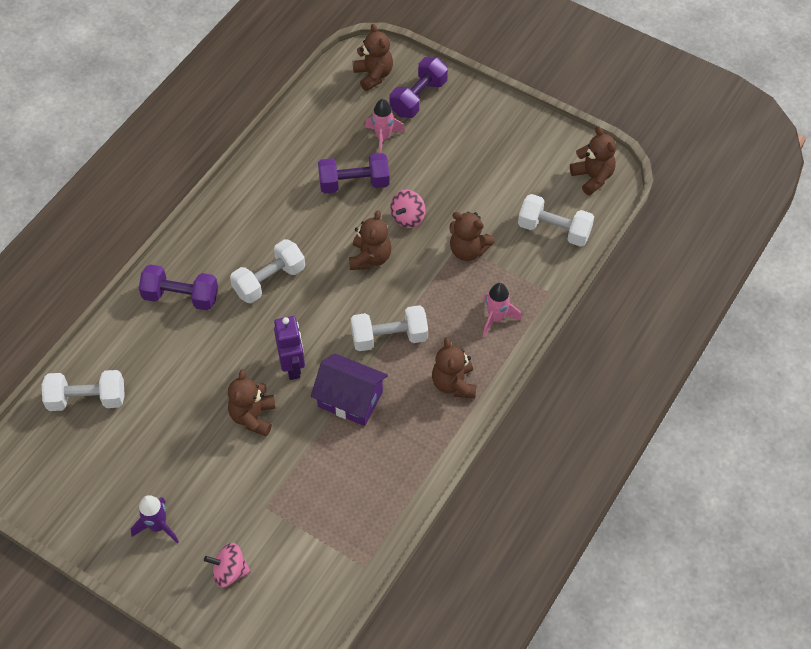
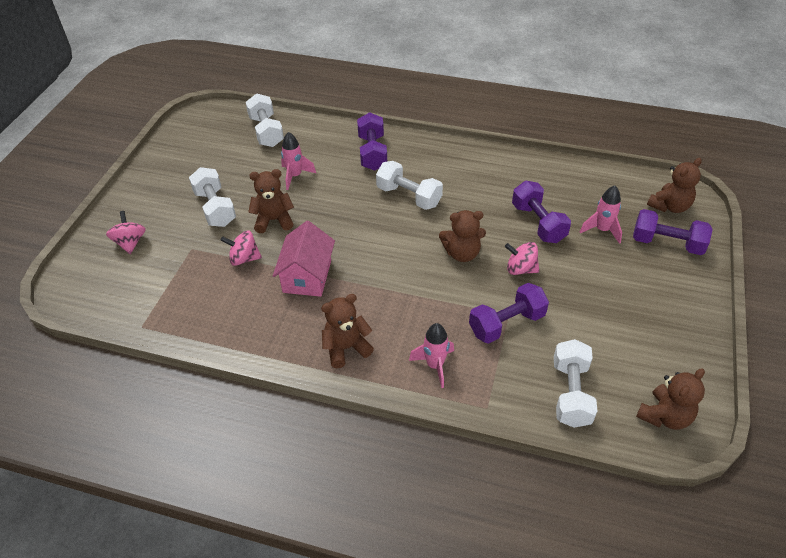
camera: 75 degrees right, 10 degrees down
(158, 526) = (166, 194): purple rocket -> none
(187, 382) = (295, 176): none -> pink rocket
(292, 366) = (329, 231): purple robot -> none
(302, 455) = (244, 258): none -> pink spinning top
(350, 399) = (307, 276): purple house -> pink house
(389, 337) = (381, 287): white dumbbell -> white dumbbell (215, 208)
(468, 250) = (506, 324): brown teddy bear -> purple dumbbell

